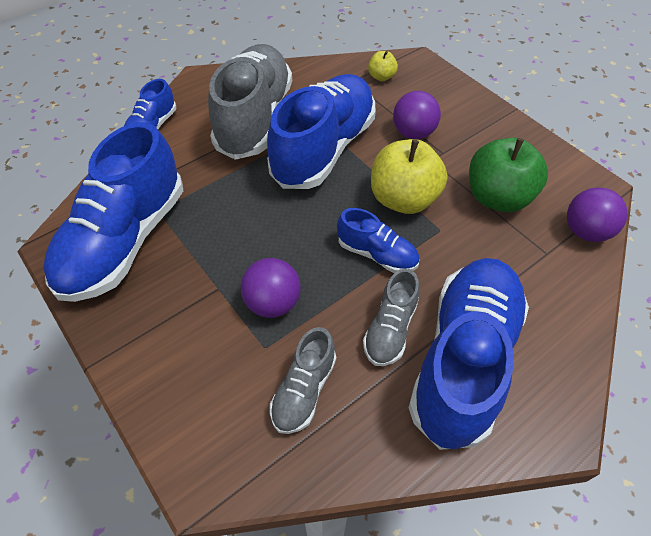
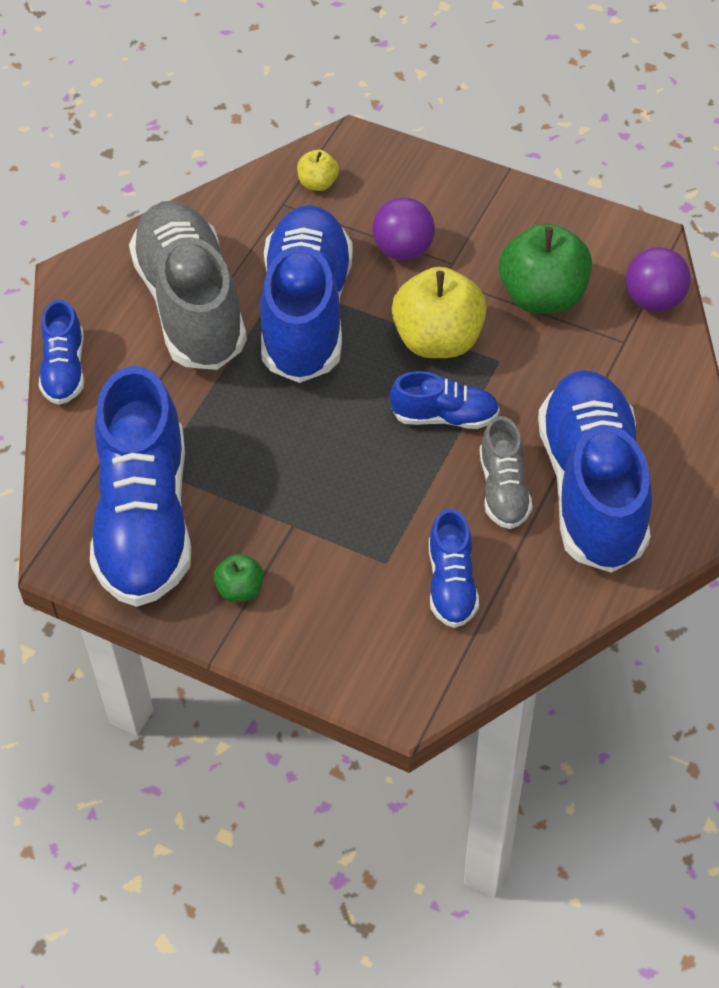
camera: 25 degrees left, 0 degrees up
(148, 320) = (240, 589): none -> green apple
(273, 303) = (364, 515): purple ball -> none
(304, 390) = (451, 583): grey shoe -> blue shoe

